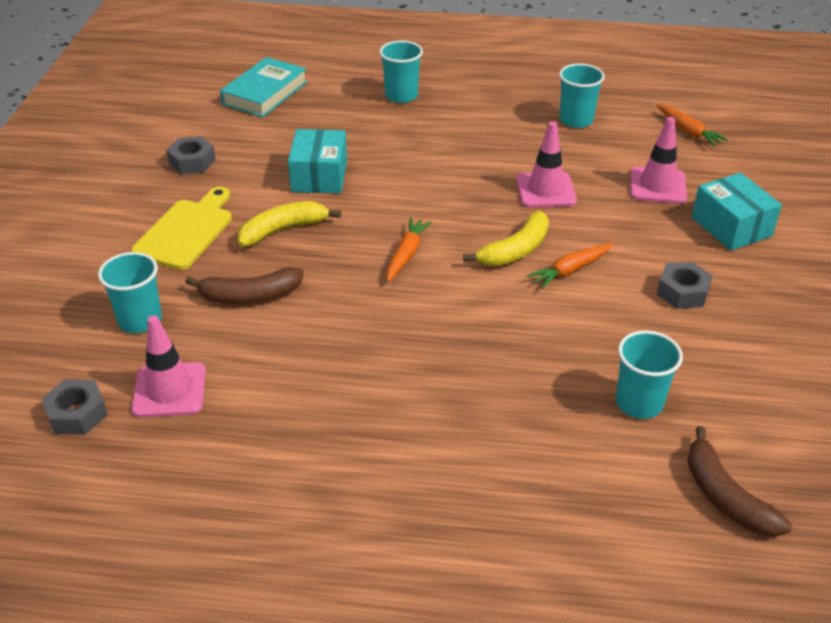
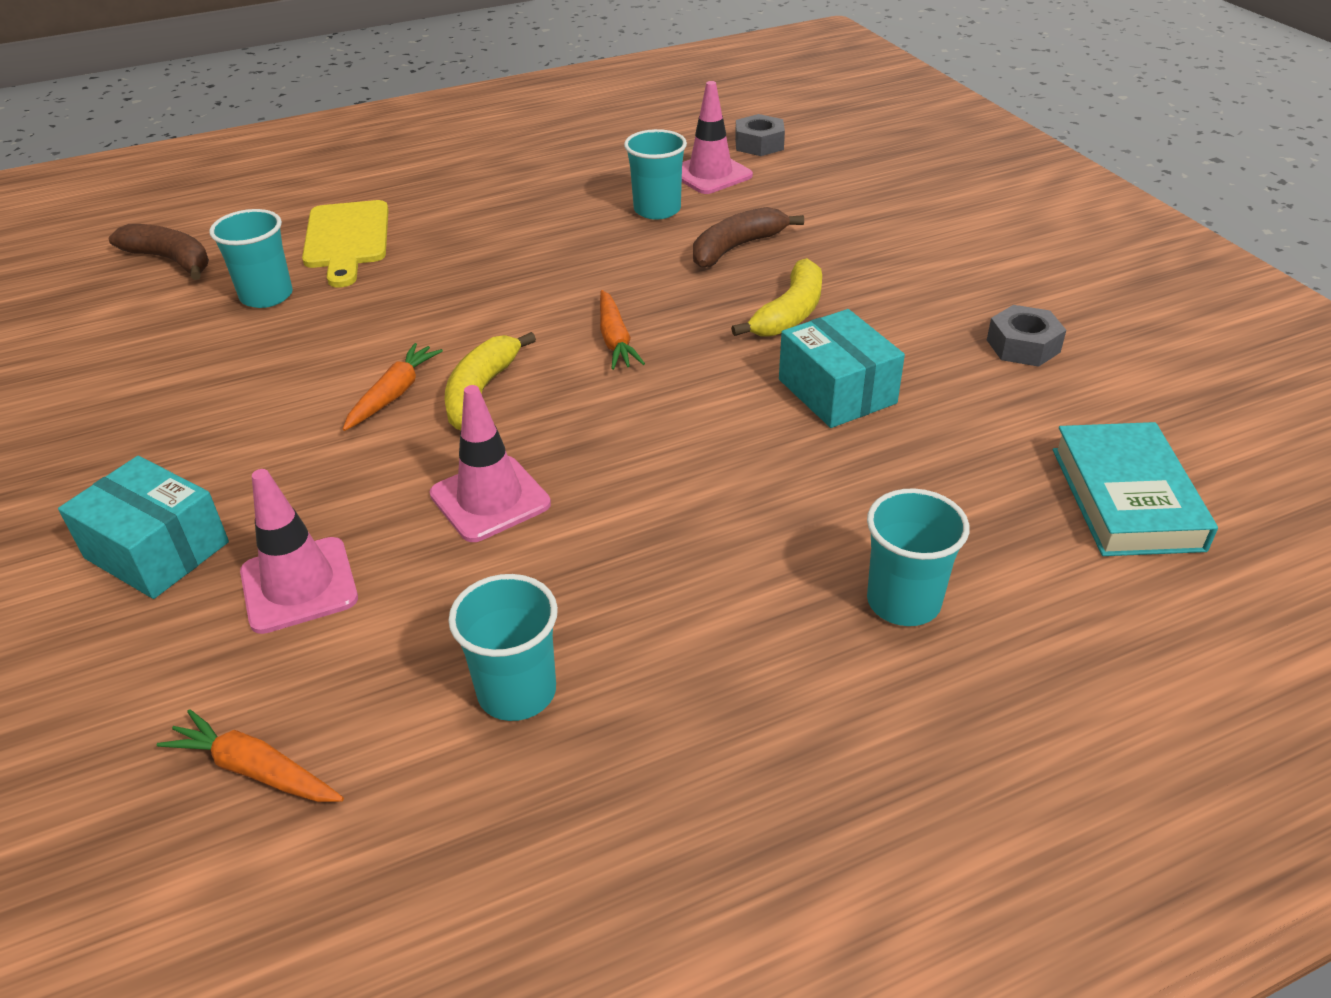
camera: 150 degrees right, 0 degrees up
(140, 320) = (808, 200): turquoise cup -> turquoise cup (657, 210)
(186, 231) = (890, 274): yellow cutting board -> yellow cutting board (347, 239)
(682, 292) = (231, 419): grey nut -> none

